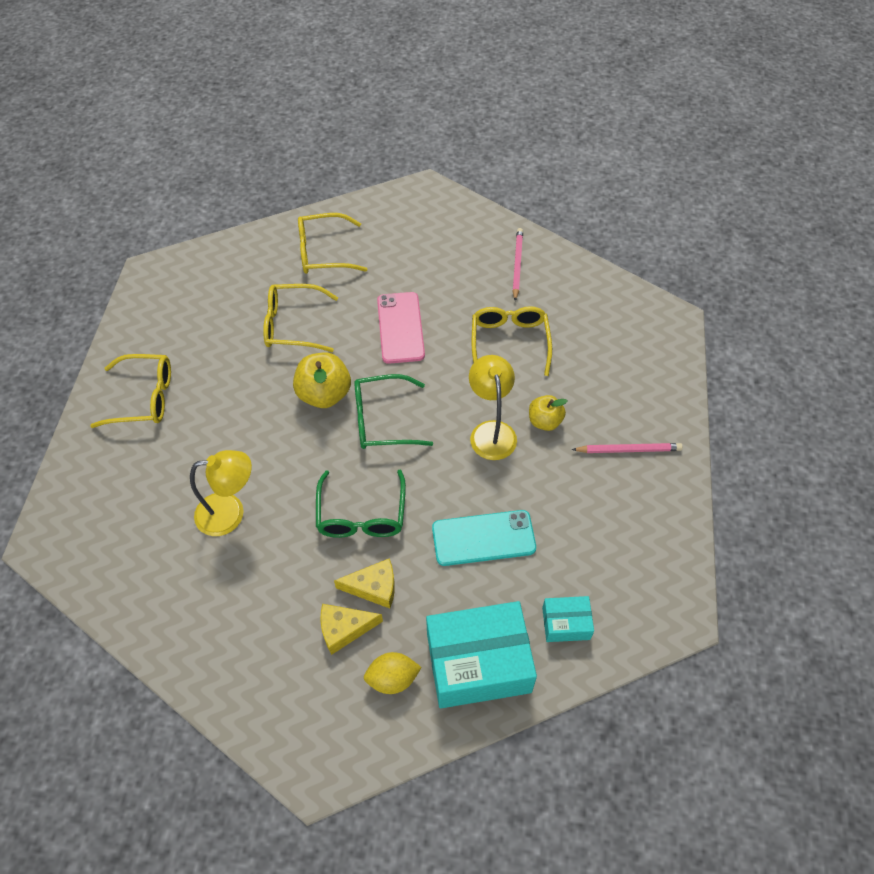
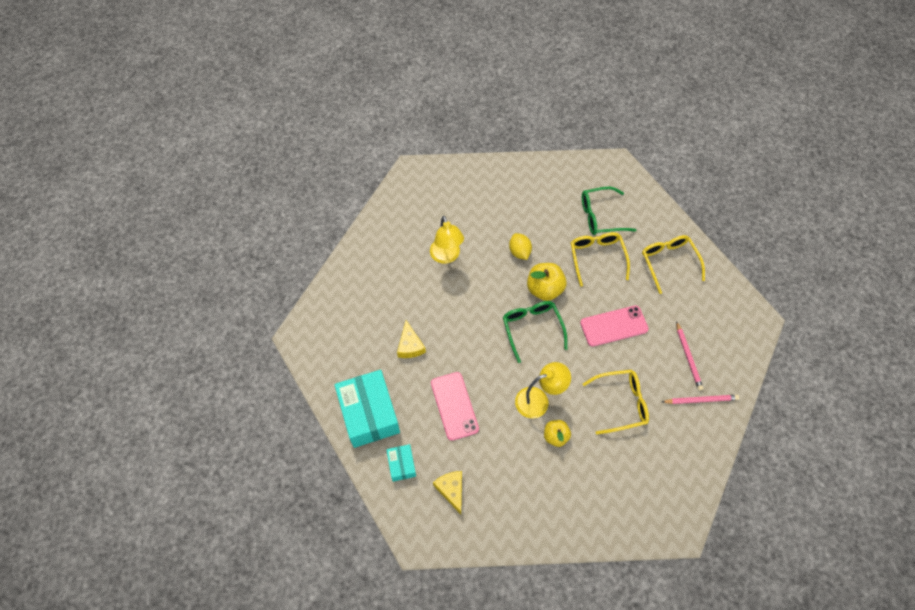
camera: 80 degrees right, 5 degrees up
(144, 398) = (517, 190): yellow glasses -> none
(344, 629) = (381, 334): yellow cheese -> yellow cheese (451, 490)
(361, 515) = (458, 329): green glasses -> green glasses (600, 216)
(392, 679) = (354, 366): yellow lemon -> yellow lemon (519, 252)
(483, 538) = (454, 406): turquoise phone -> pink phone
(628, 449) = (544, 499): pink pencil -> pink pencil (688, 357)

